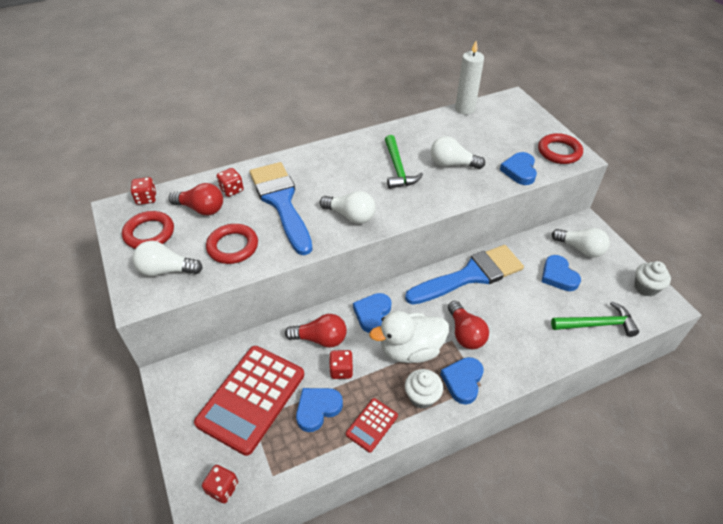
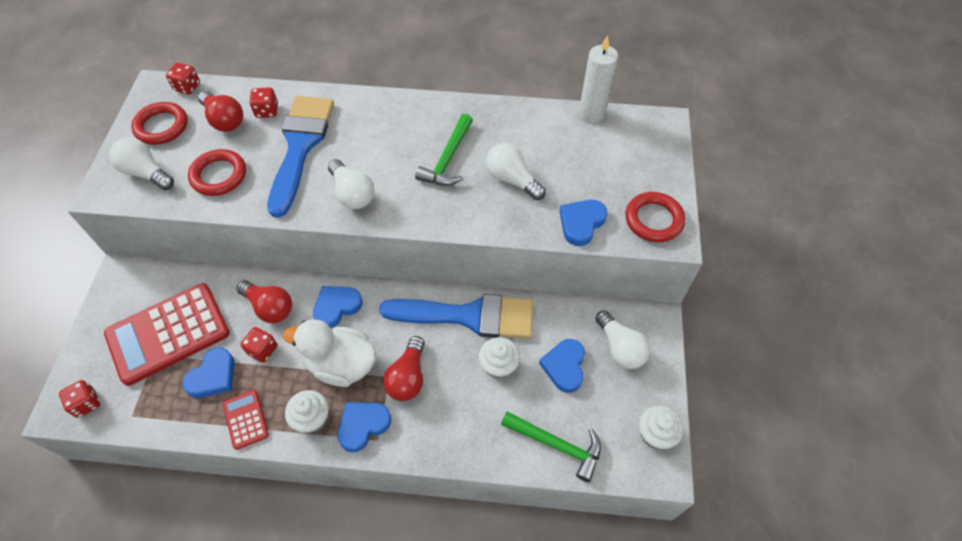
camera: 30 degrees right, 10 degrees up
(317, 409) = (213, 376): blue heart -> blue heart turned 135 degrees clockwise
(371, 425) = (246, 419): red calculator -> red calculator turned 90 degrees clockwise
(518, 296) = (498, 366): none -> white cupcake

